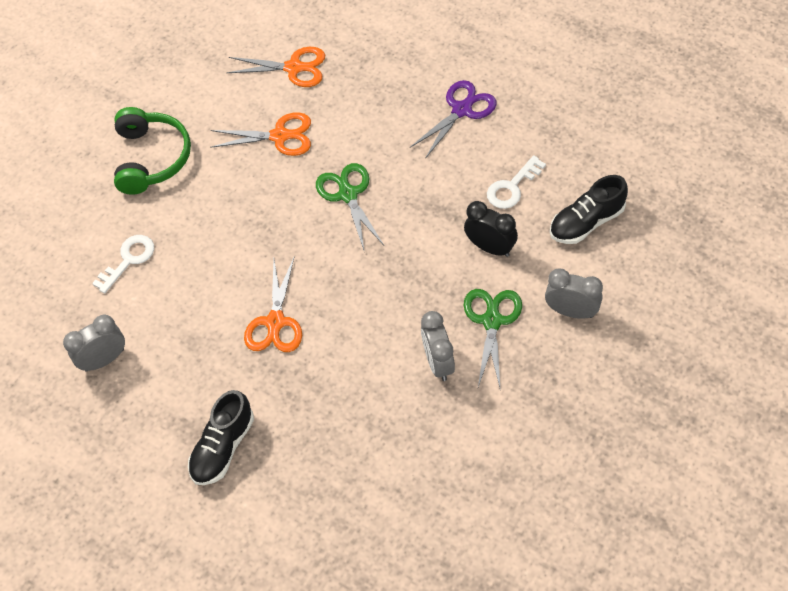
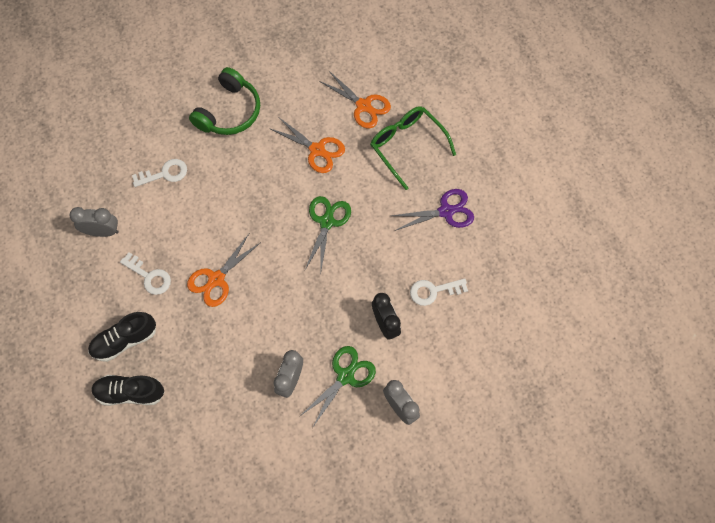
camera: 30 degrees right, 10 degrees up
(197, 368) = (149, 276): none -> white key
(371, 76) = (407, 146): none -> green glasses
(586, 222) = (461, 351): black shoe -> black shoe (130, 392)

